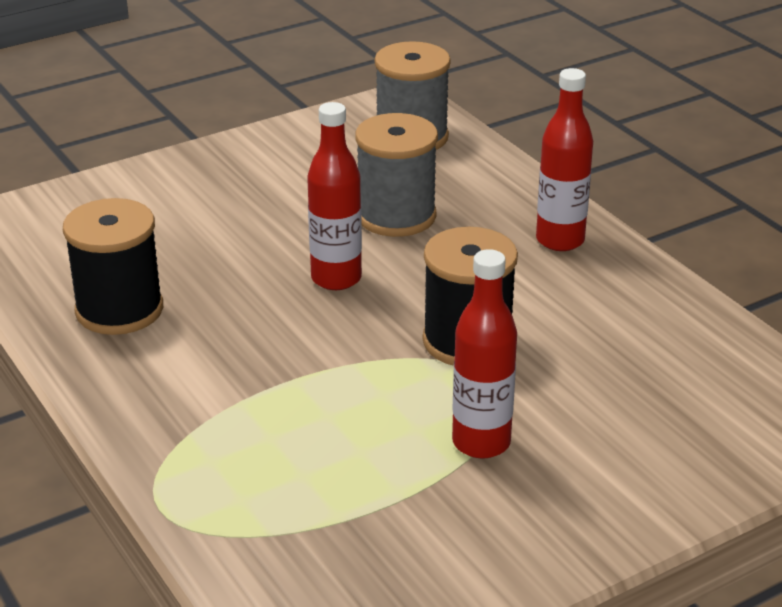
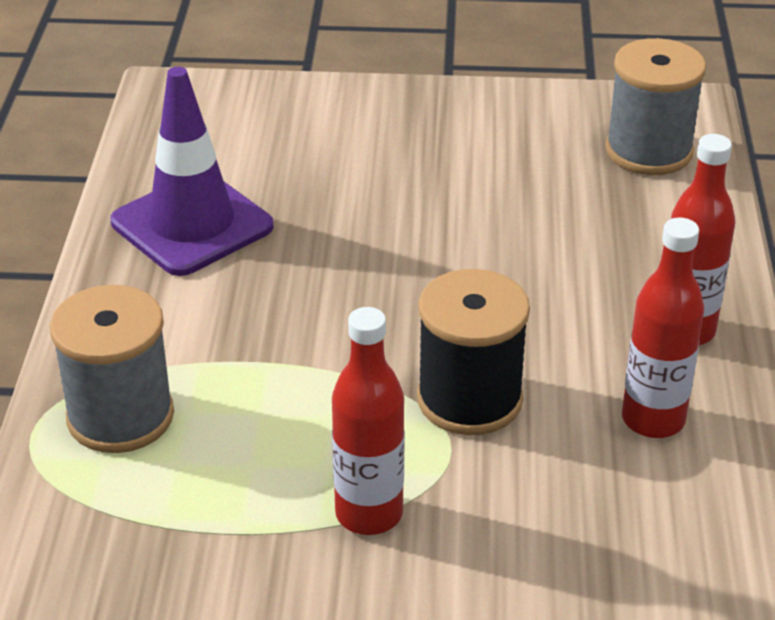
camera: 35 degrees right, 5 degrees up
(119, 310) = (192, 224): black spool -> purple traffic cone
(336, 278) = (413, 276): red bottle -> red bottle (653, 420)
(396, 216) = (541, 233): grey spool -> grey spool (120, 416)

